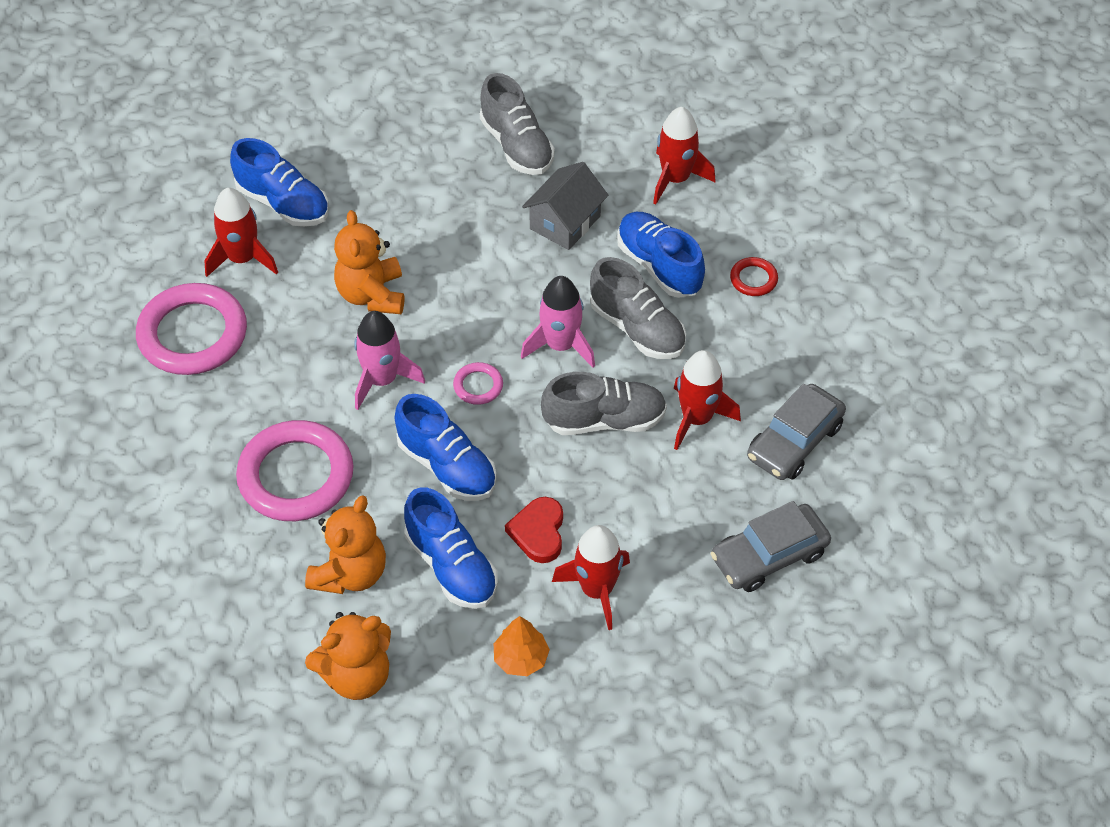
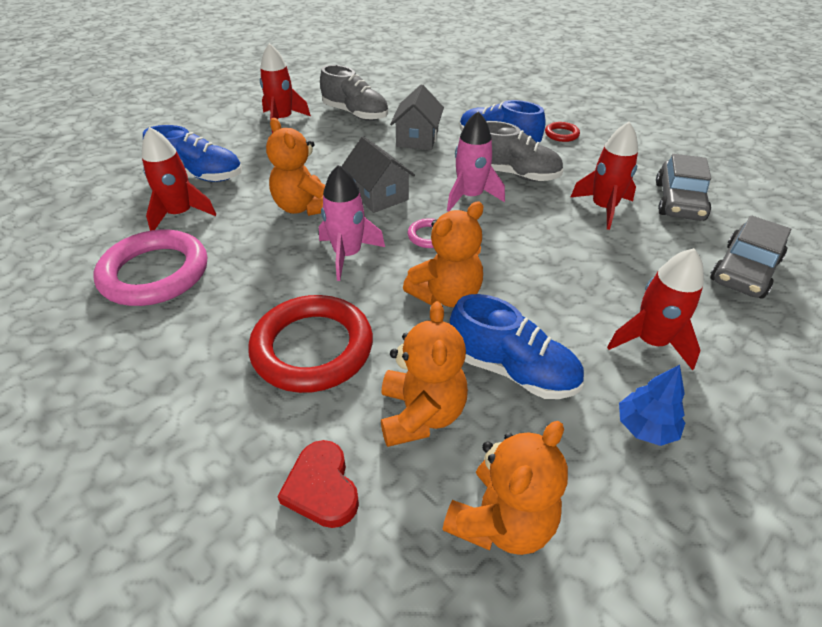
camera: 25 degrees left, 10 degrees down
(296, 476) = (312, 348): pink ring -> red ring
(447, 466) = (446, 295): blue shoe -> orange teddy bear
(461, 305) = (378, 195): none -> grey house
(521, 658) = (645, 427): orange tree -> blue tree
(538, 532) = (562, 316): red heart -> red heart (322, 488)
(604, 420) = (541, 228): grey shoe -> none
(675, 179) = (469, 106): red rocket -> red rocket (282, 120)

